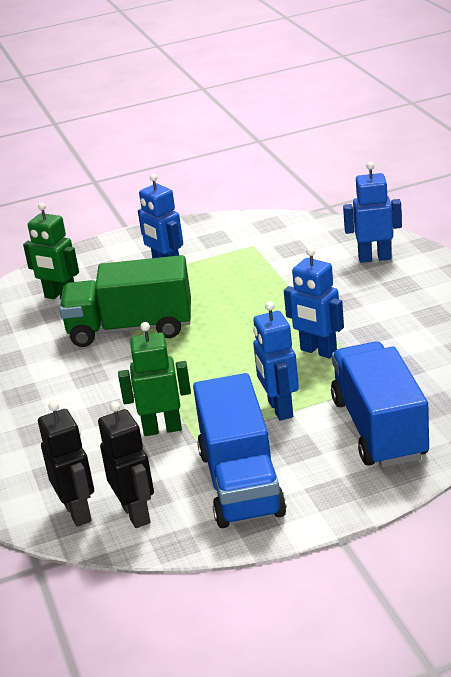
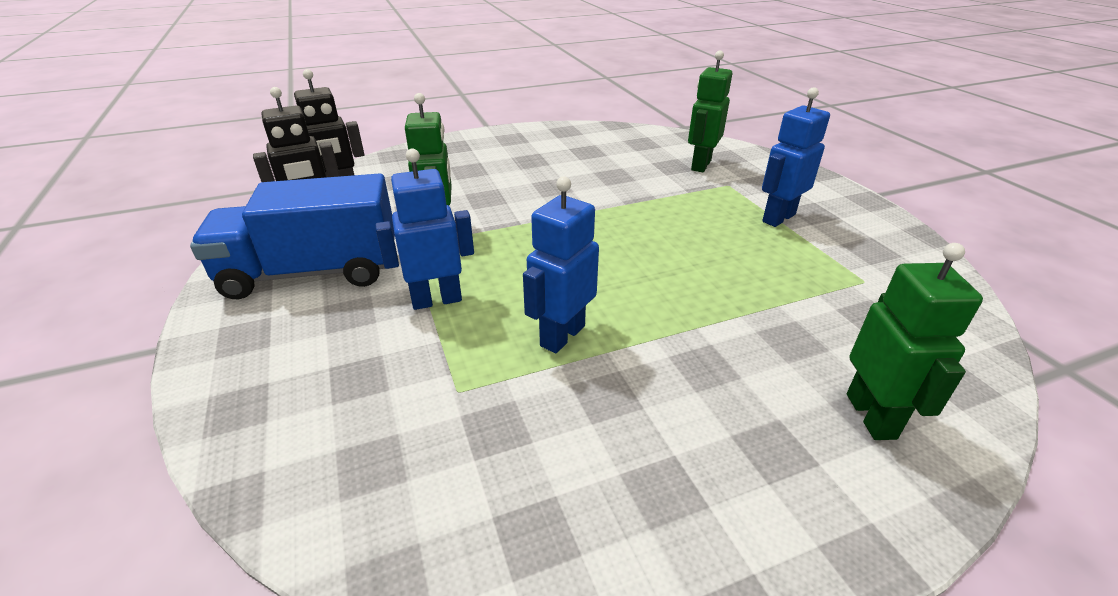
camera: 85 degrees right, 5 degrees up
(131, 329) = (636, 202): green truck -> none
(374, 258) = (871, 416): blue robot -> green robot
(379, 429) = (343, 388): blue truck -> none

